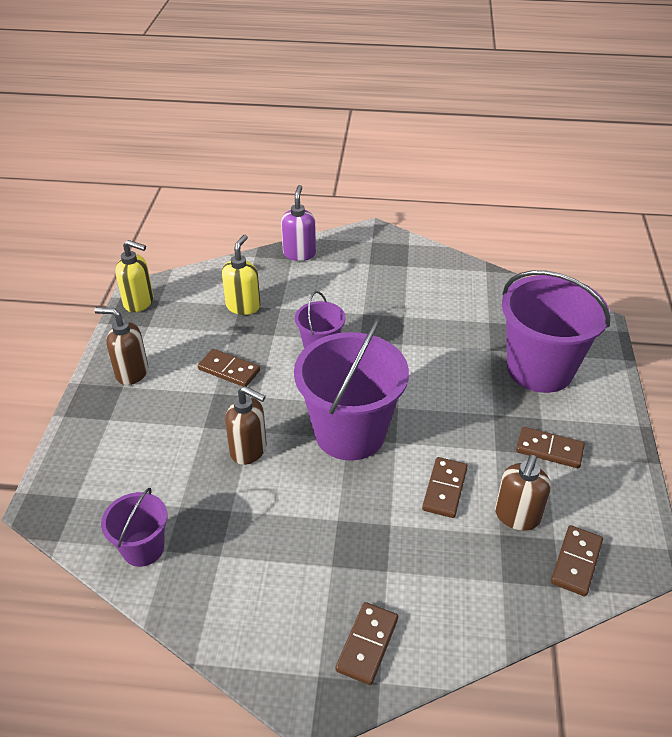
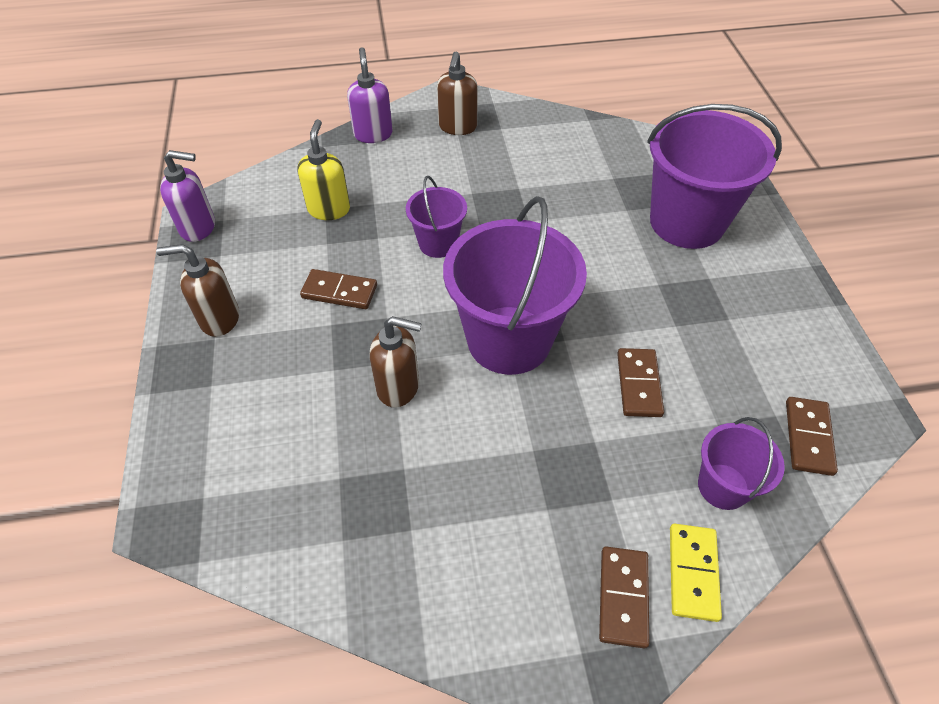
camera: 15 degrees left, 10 degrees up
(139, 302) = (198, 227): yellow soap dispenser -> purple soap dispenser
(143, 548) = (312, 544): purple bucket -> purple bucket (723, 486)
(432, 641) = (692, 572): none -> yellow domino
(517, 516) = (727, 398): brown soap dispenser -> brown soap dispenser (457, 127)
(549, 450) = (731, 313): brown domino -> none

